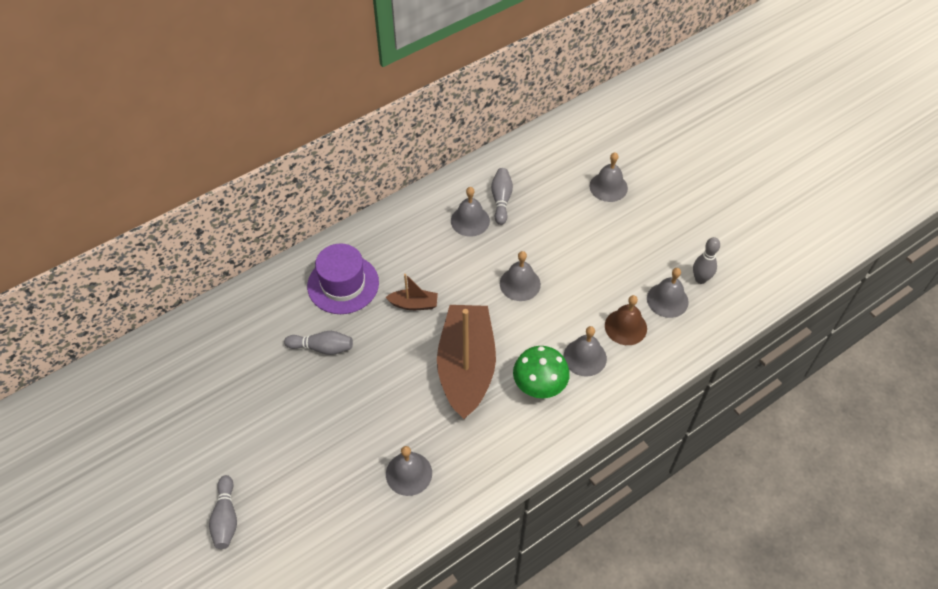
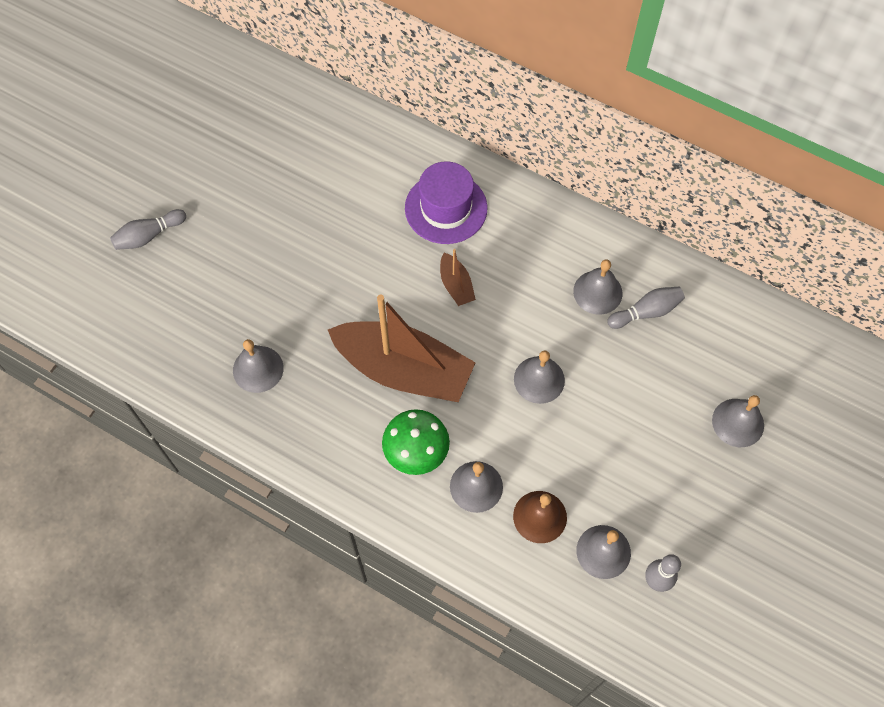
camera: 65 degrees right, 10 degrees up
(322, 348) = (361, 226): grey bowling pin -> none
(466, 367) = (404, 370): brown boat -> brown boat turned 45 degrees clockwise

